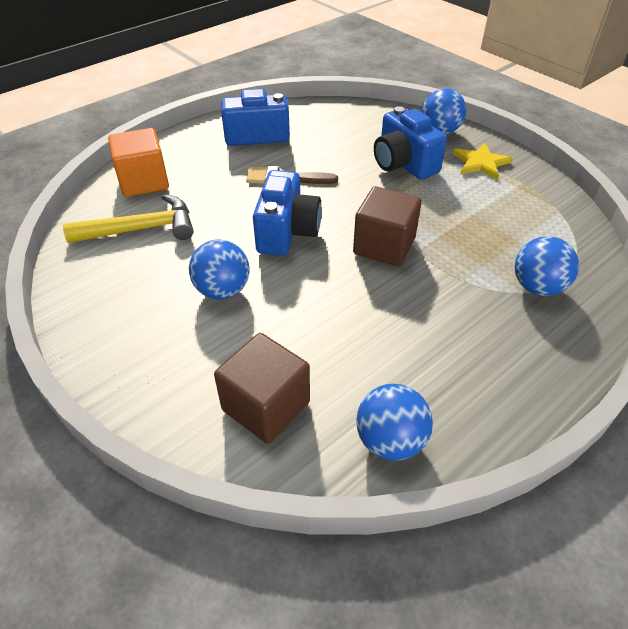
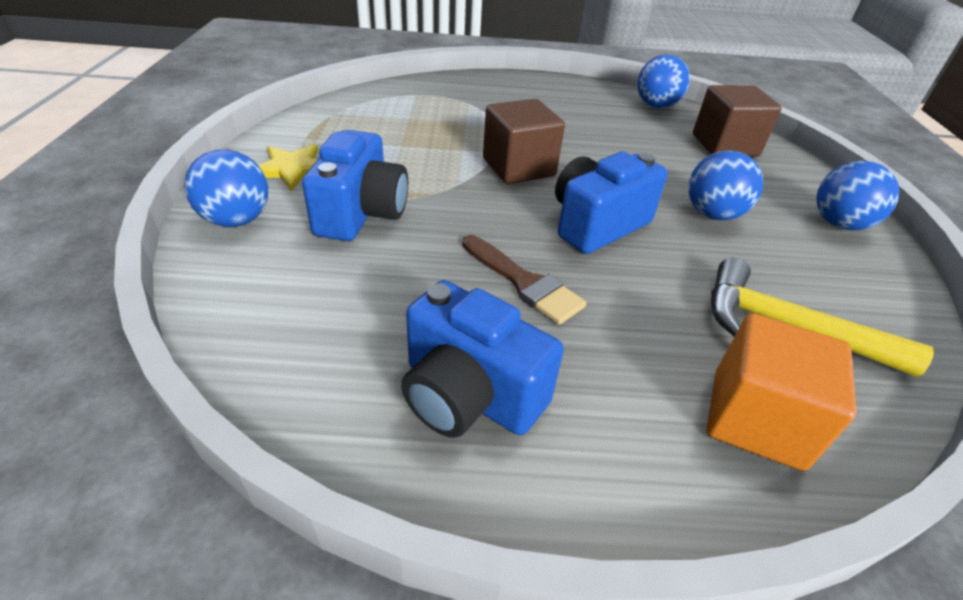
camera: 140 degrees left, 5 degrees down
(537, 287) = (455, 100): blue ball -> blue ball (839, 224)

